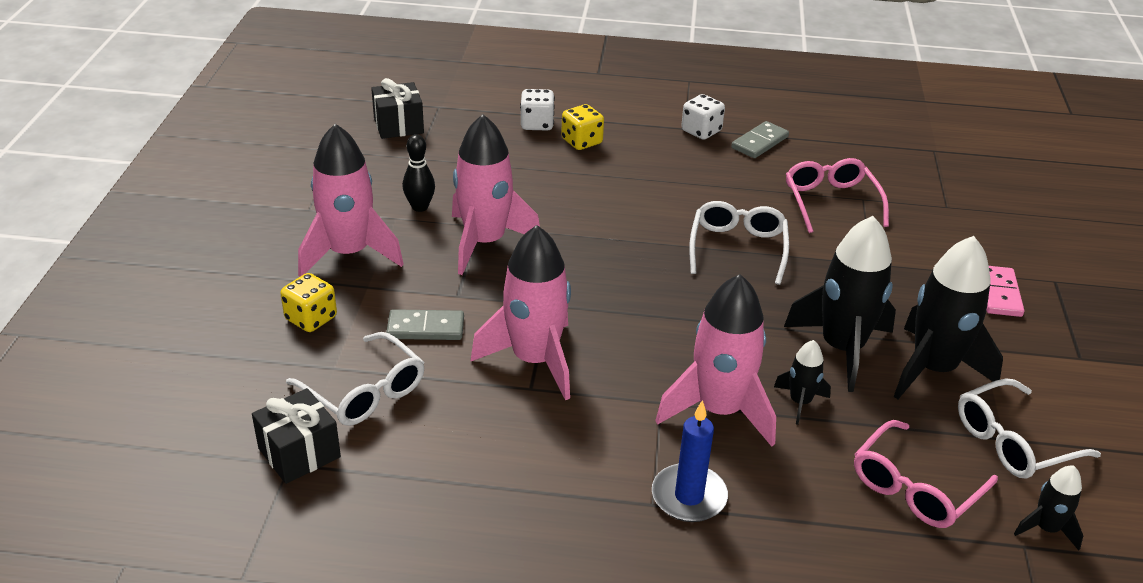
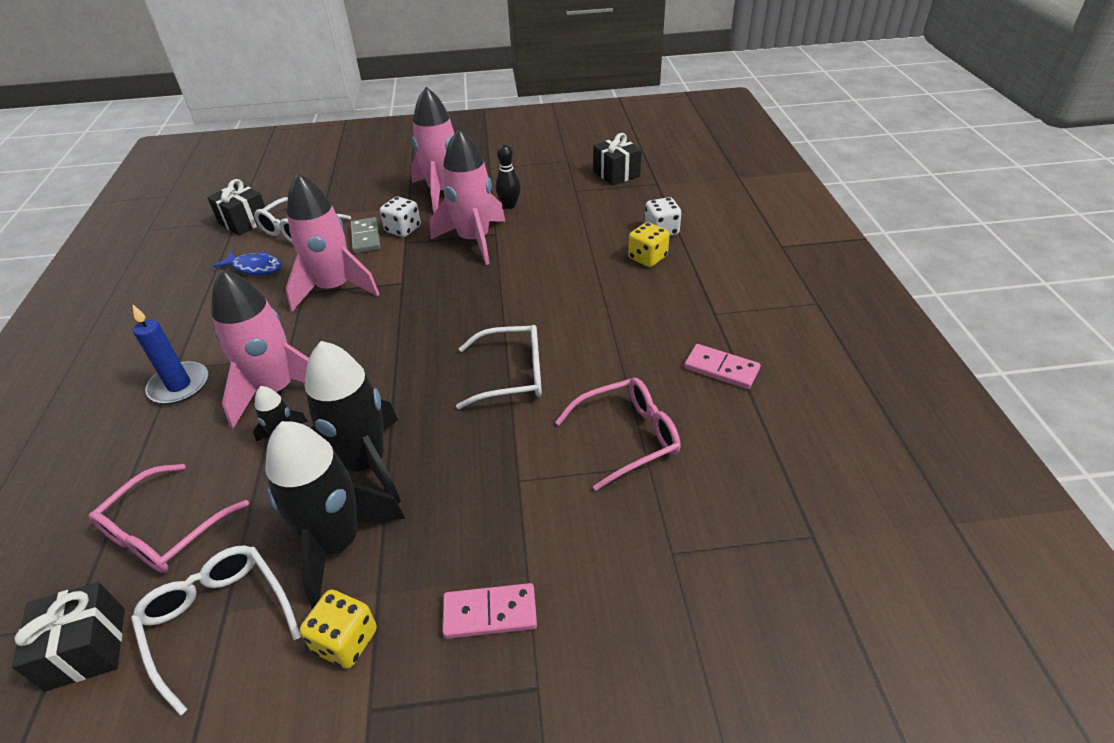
camera: 80 degrees right, 5 degrees up
(311, 318) = (370, 196): yellow dice -> yellow dice (346, 641)
(445, 436) = (255, 268): none -> blue fish
(701, 131) = (716, 325): white dice -> white dice (403, 229)
(759, 142) = (721, 369): grey domino -> pink domino
(915, 488) = (164, 531): pink glasses -> pink glasses turned 90 degrees counterclockwise
(1046, 529) = (86, 648): black rocket -> black gift

